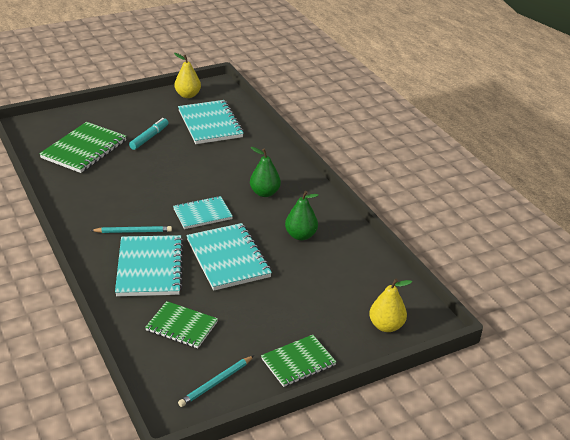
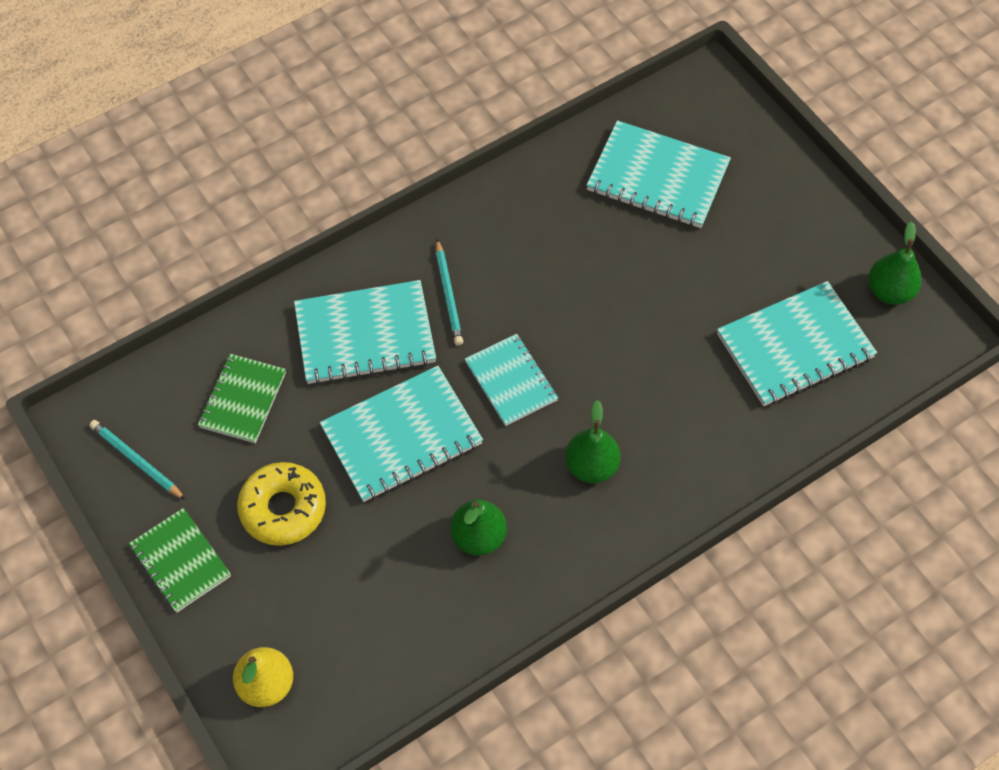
camera: 85 degrees right, 25 degrees up
(84, 149) = (657, 177): green notebook -> turquoise notebook
(149, 138) = (720, 261): turquoise marker -> none
(188, 95) = (889, 291): yellow pear -> green pear
(268, 312) = (283, 509): none -> yellow donut

